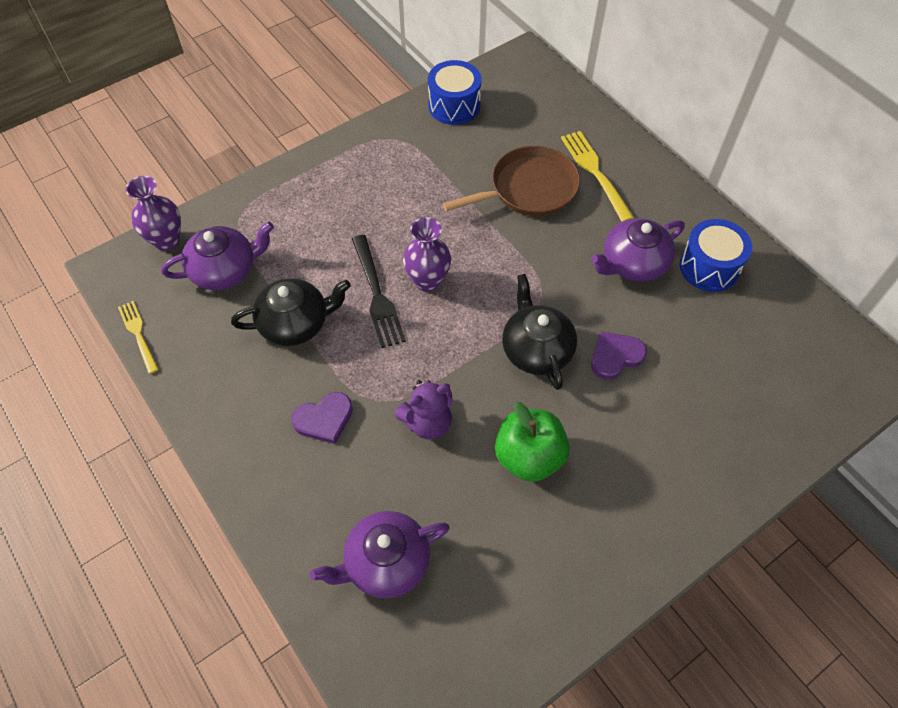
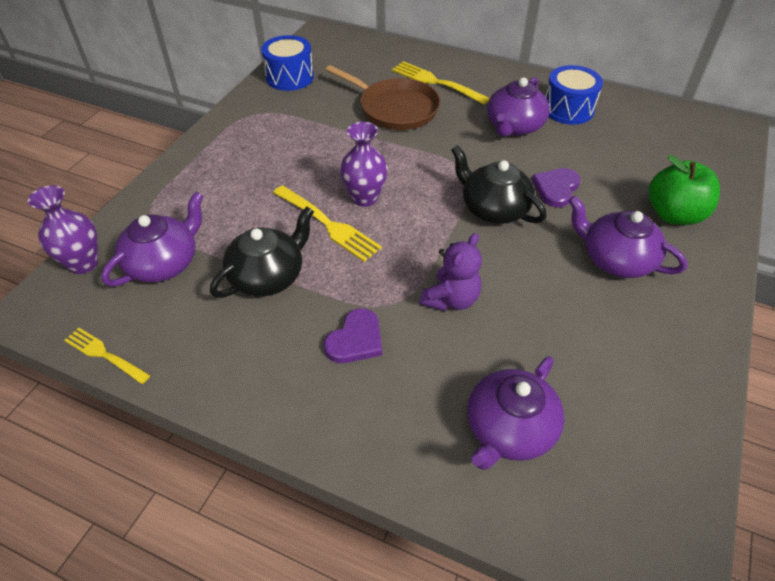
camera: 30 degrees left, 10 degrees down
(376, 294) = (327, 224): black fork -> yellow fork
(529, 189) = (395, 108): brown pan -> brown pan turned 90 degrees clockwise
(529, 457) = (555, 285): green apple -> green apple (673, 214)
(608, 460) = (616, 259): none -> purple teapot

